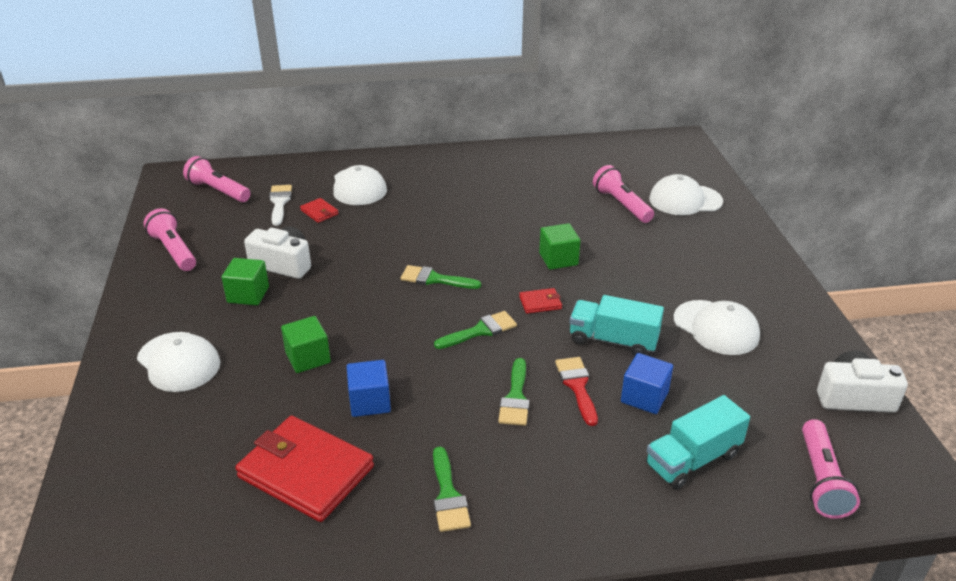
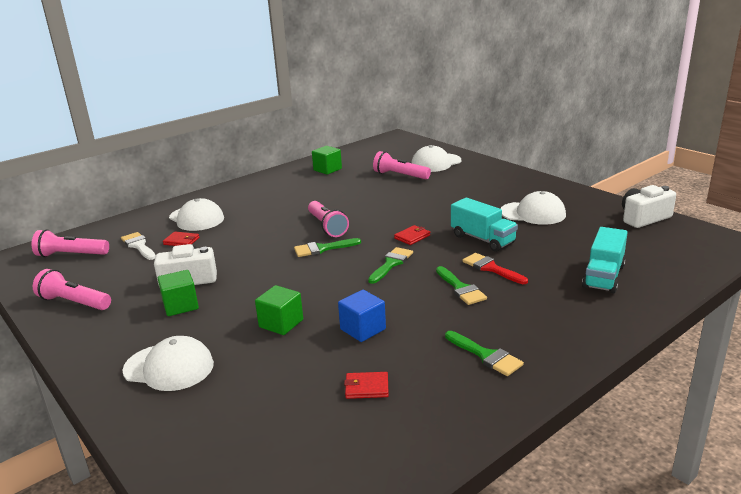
camera: 30 degrees left, 10 degrees down
(306, 472) = (366, 387): red wallet -> red wallet, size x0.43
(558, 259) = (395, 212): green cube -> green cube (327, 169)
(613, 340) = (482, 239): turquoise truck -> turquoise truck turned 120 degrees counterclockwise
(644, 397) = (537, 258): blue cube -> none
(821, 480) = (678, 258): pink flashlight -> pink flashlight (327, 226)

